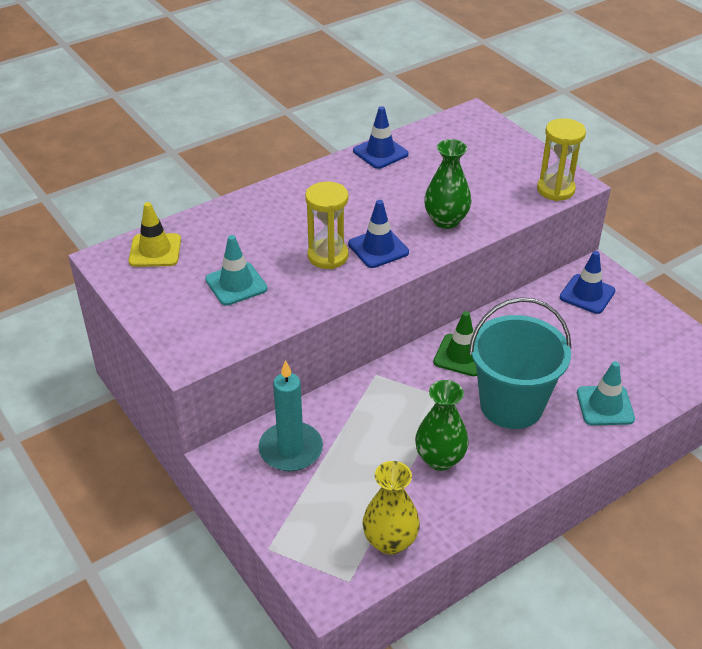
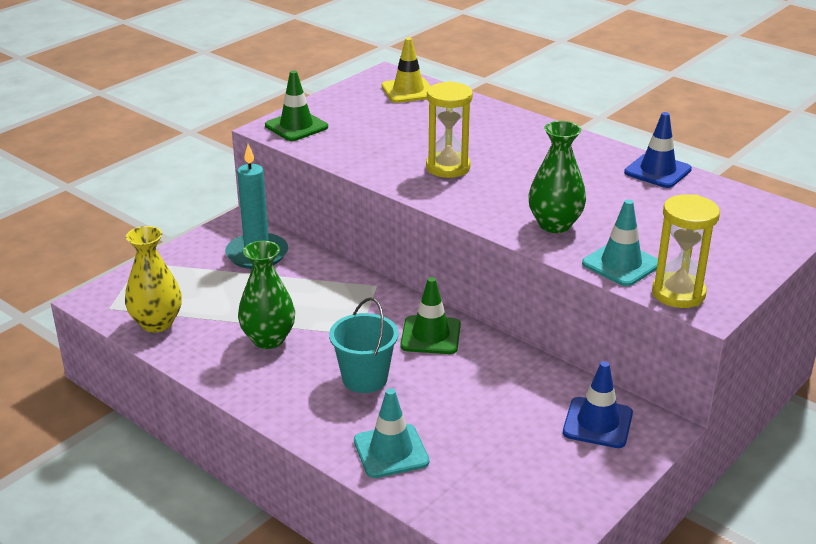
camera: 75 degrees right, 10 degrees down
(193, 339) = (296, 126): none -> green traffic cone
(236, 284) = (380, 132): turquoise traffic cone -> turquoise traffic cone (621, 264)
(378, 248) = (477, 192): blue traffic cone -> none
(511, 405) = (365, 378): turquoise bucket -> turquoise bucket, size x0.60

